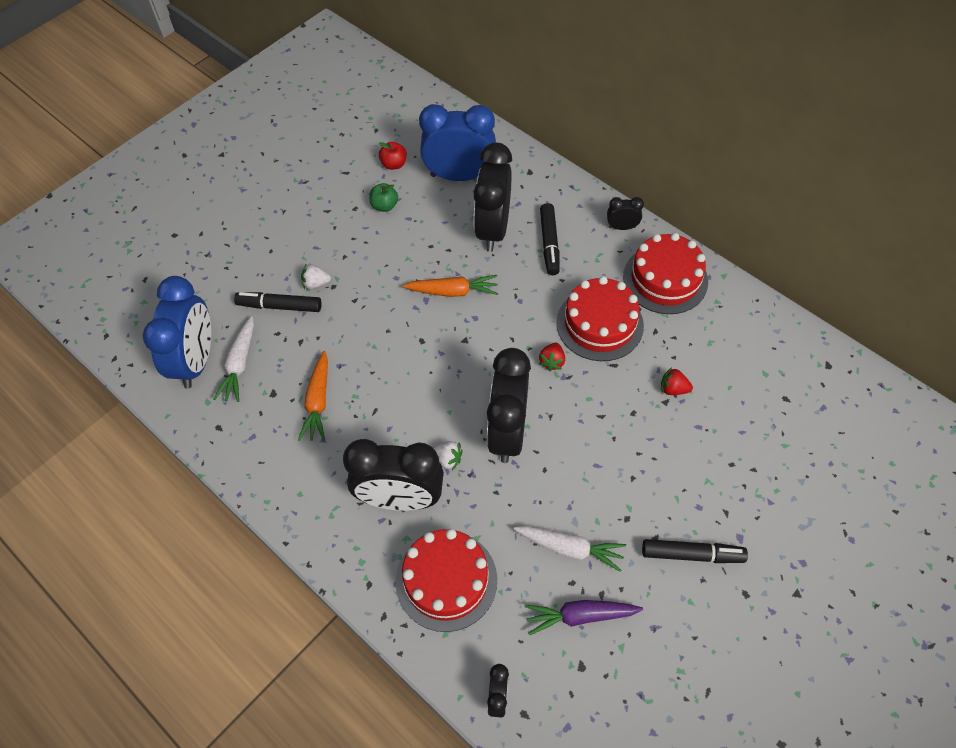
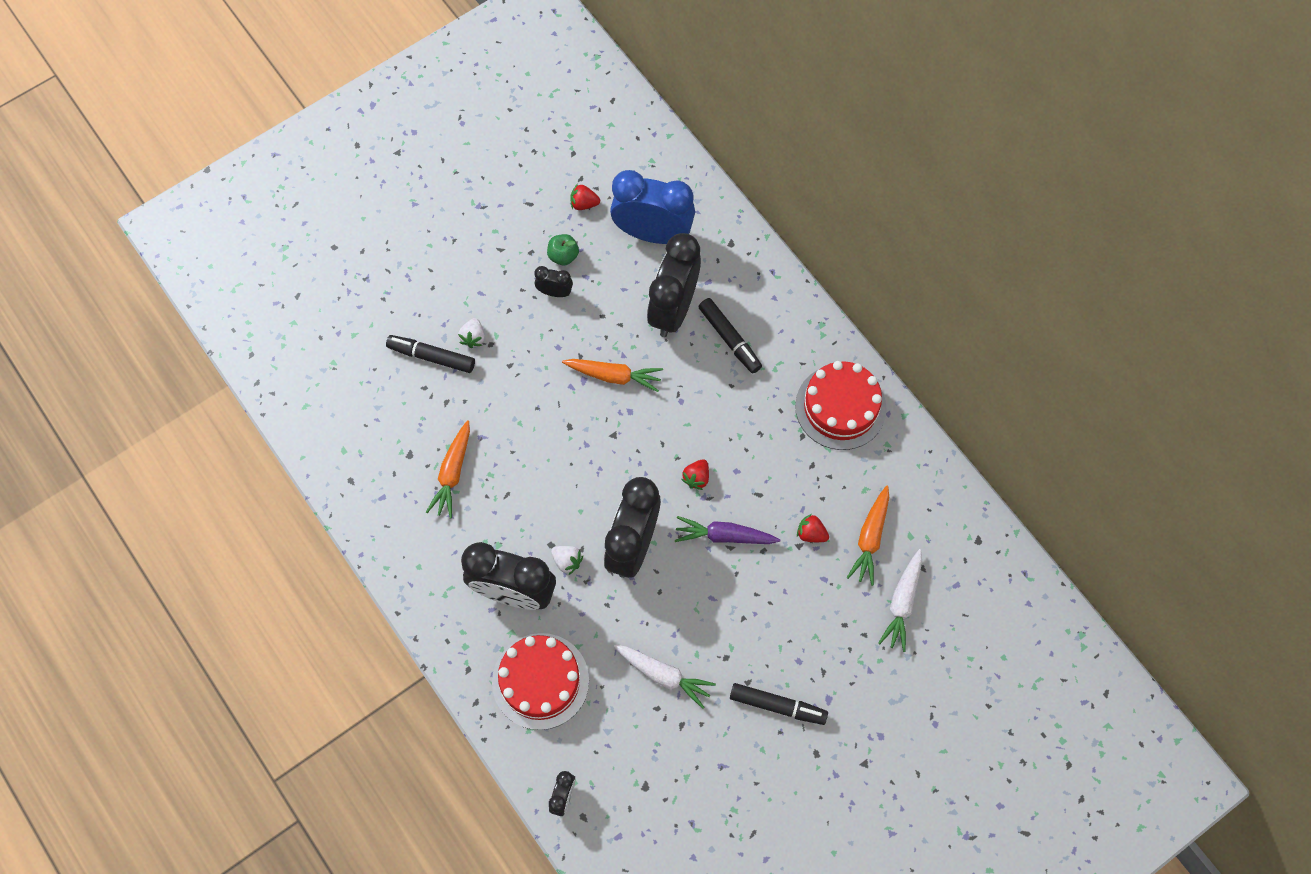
camera: 10 degrees right, 10 degrees up
(196, 361) = (338, 403): blue clock -> none
(239, 365) = (381, 416): white carrot -> white carrot (902, 603)
(316, 284) = (473, 337): white strawberry -> white strawberry turned 90 degrees counterclockwise
(394, 164) = (584, 204): red apple -> red strawberry
(549, 243) = (729, 338): black marker -> black marker turned 45 degrees counterclockwise
(580, 616) = (656, 741): purple carrot -> purple carrot (724, 536)
(599, 324) = (757, 445): red cake -> none
(622, 227) = (812, 334): black clock -> black clock (555, 292)
(729, 383) = (870, 538): none -> orange carrot

